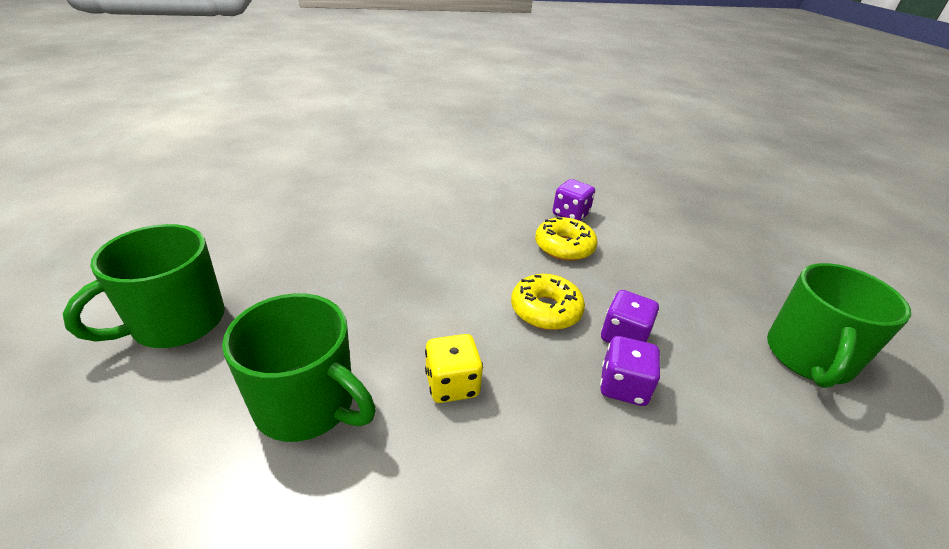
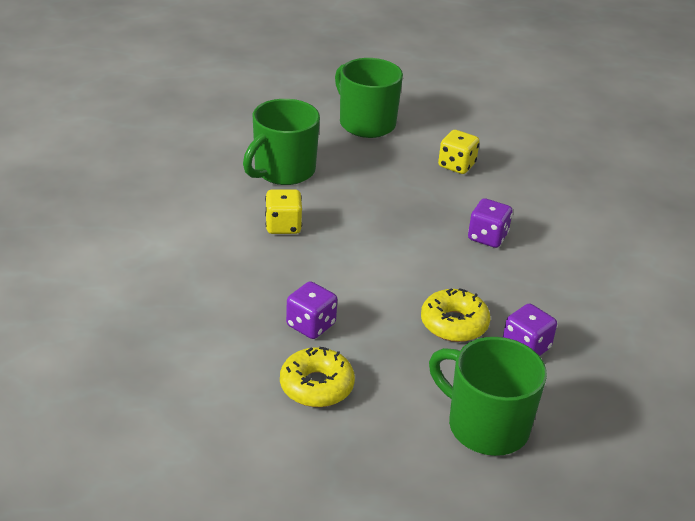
camera: 100 degrees right, 0 degrees up
(298, 245) = (456, 165): none -> yellow dice
(545, 310) = (353, 287): yellow donut -> yellow donut (316, 386)
(623, 386) = (258, 307): purple dice -> purple dice (487, 237)
(808, 357) = (256, 446): green mug -> green mug (486, 426)

